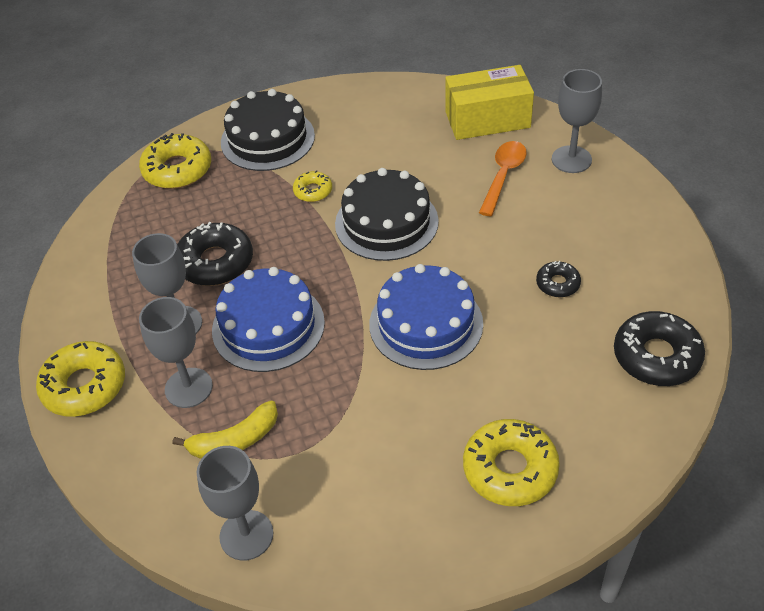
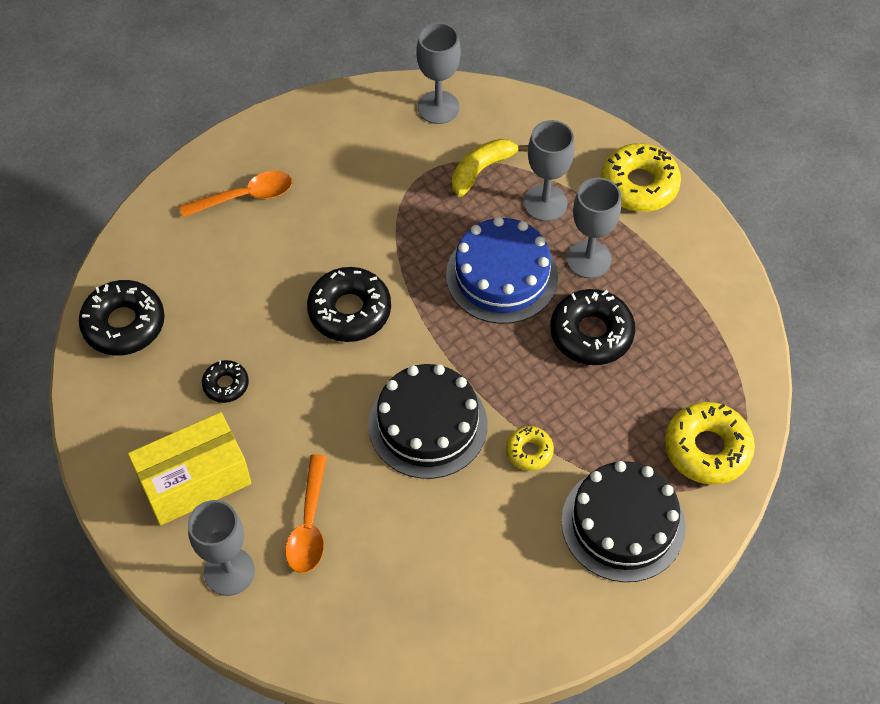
camera: 160 degrees right, 10 degrees up
(426, 324) = (349, 311): blue cake -> black donut
(487, 119) = (348, 623): yellow box -> yellow box (194, 481)
(510, 469) = (245, 196): yellow donut -> orange spoon

